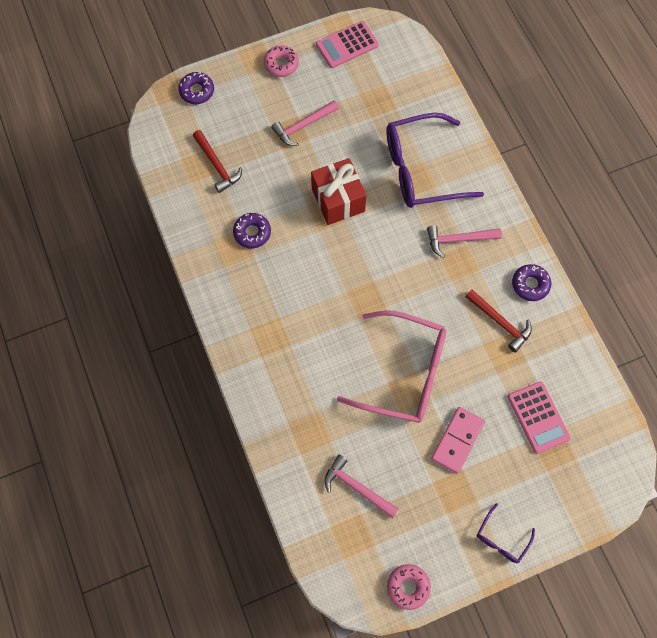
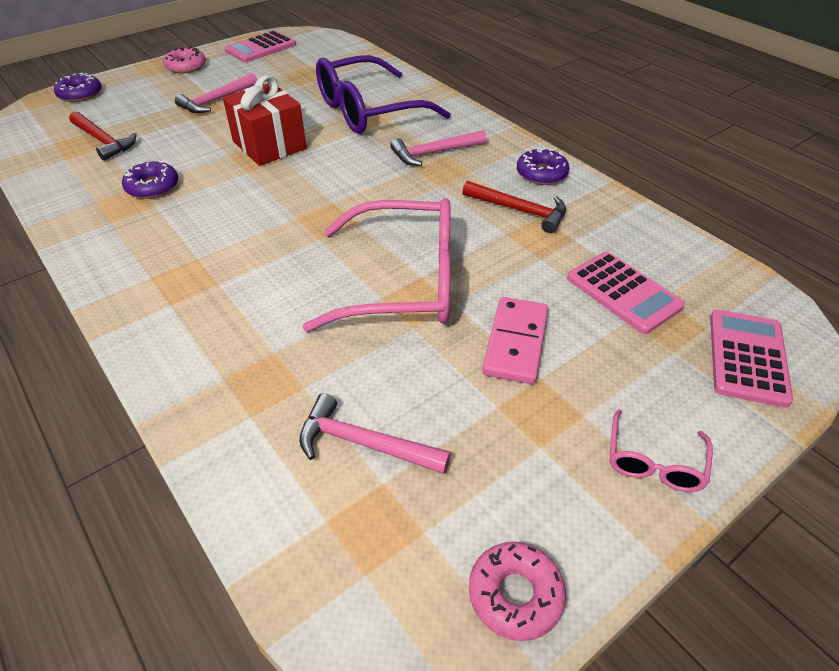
camera: 15 degrees left, 25 degrees down
(501, 539) = (654, 462): purple glasses -> pink glasses
(587, 487) = (747, 357): none -> pink calculator

